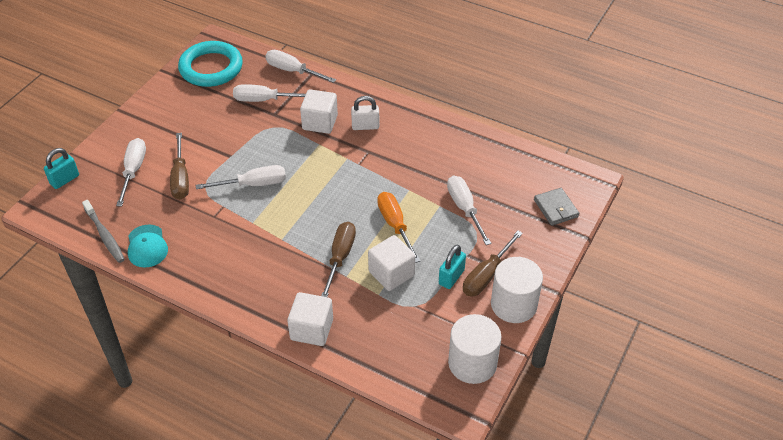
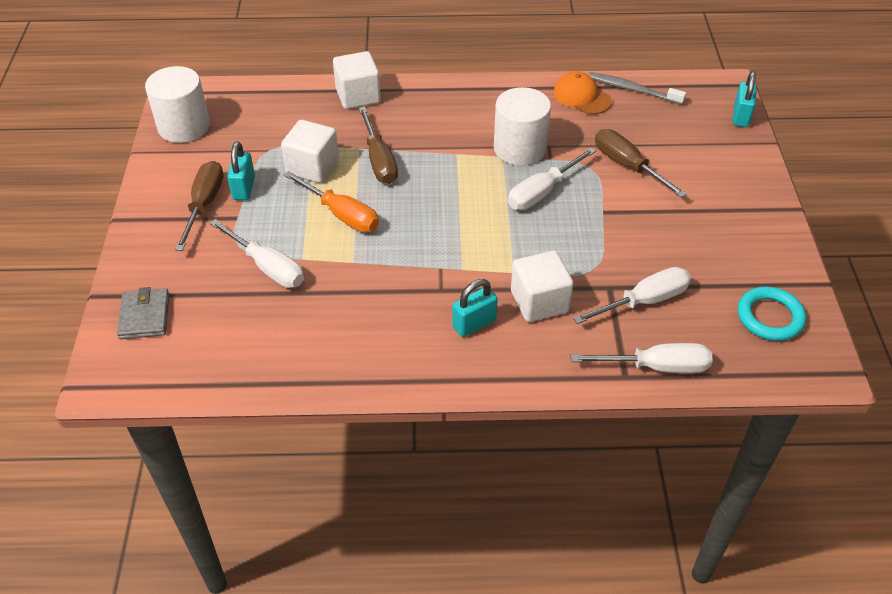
camera: 150 degrees right, 0 degrees up
(133, 171) = (686, 152): white screwdriver -> none
(147, 246) = (581, 97): turquoise cap -> orange cap
(211, 68) = (770, 317): turquoise ring -> turquoise ring, size x0.63
(365, 126) = (474, 323): white padlock -> turquoise padlock
(513, 304) = (160, 189): white cylinder -> white cylinder (520, 148)
(555, 208) = (145, 316): grey wallet -> grey wallet turned 45 degrees clockwise

